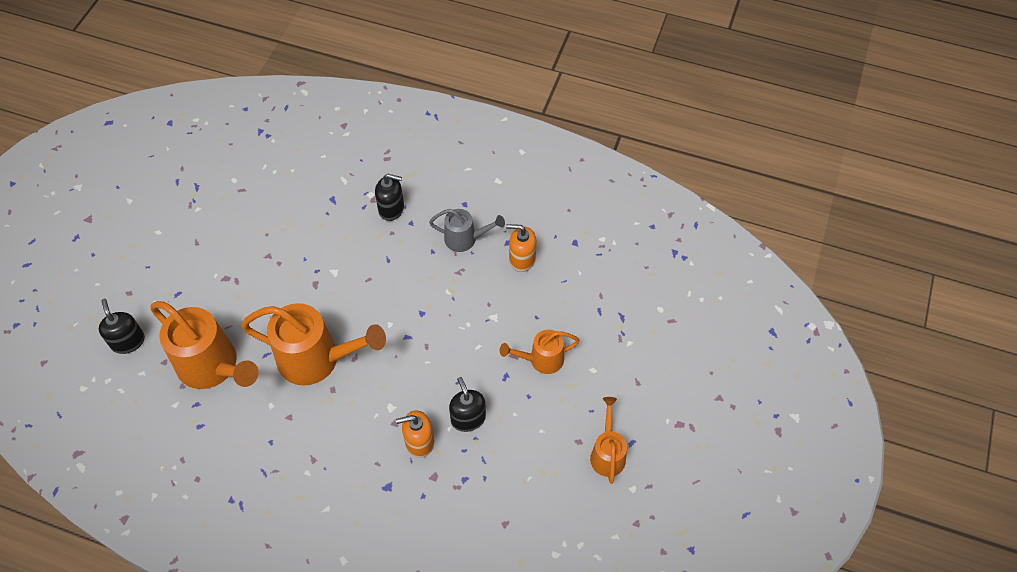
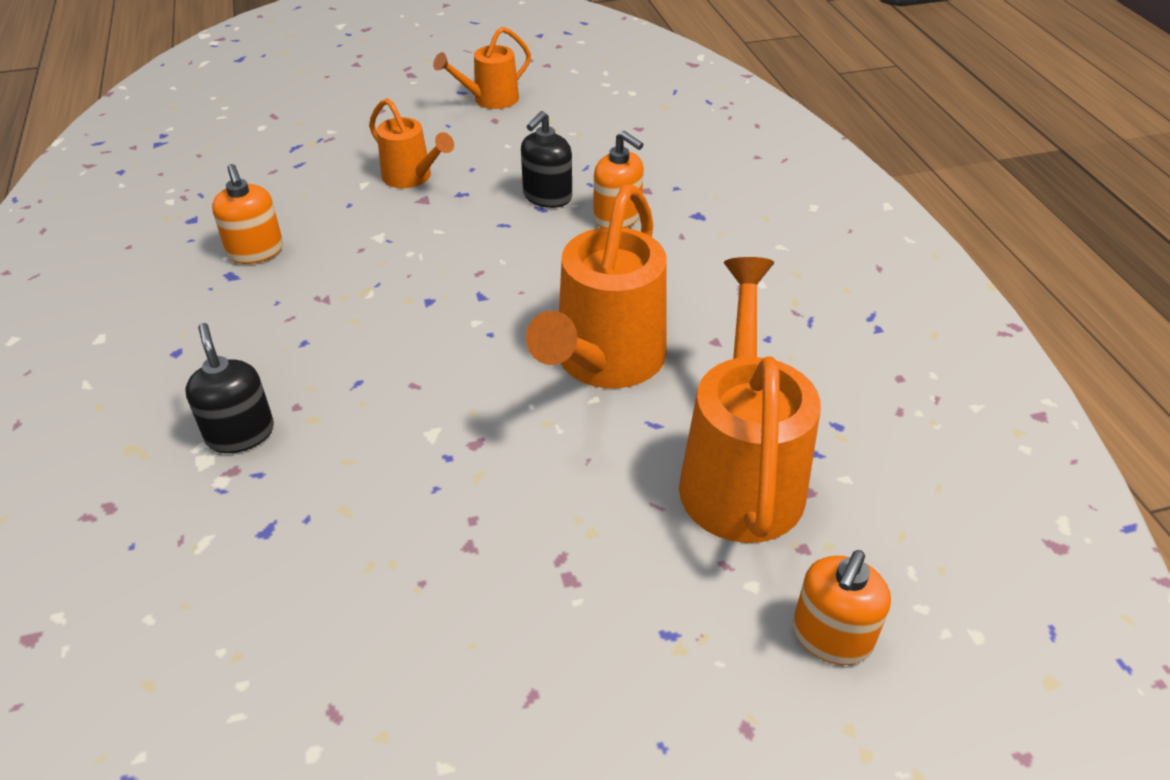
camera: 125 degrees left, 15 degrees down
(128, 341) = (831, 637): black soap dispenser -> orange soap dispenser
(317, 359) = (604, 362): orange watering can -> orange watering can turned 135 degrees counterclockwise
(465, 239) = (254, 319): grey watering can -> none

